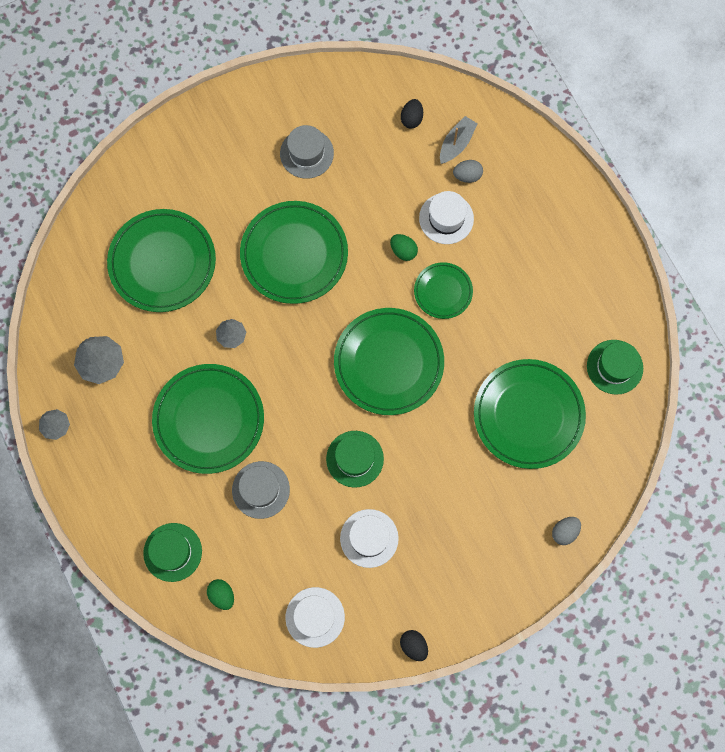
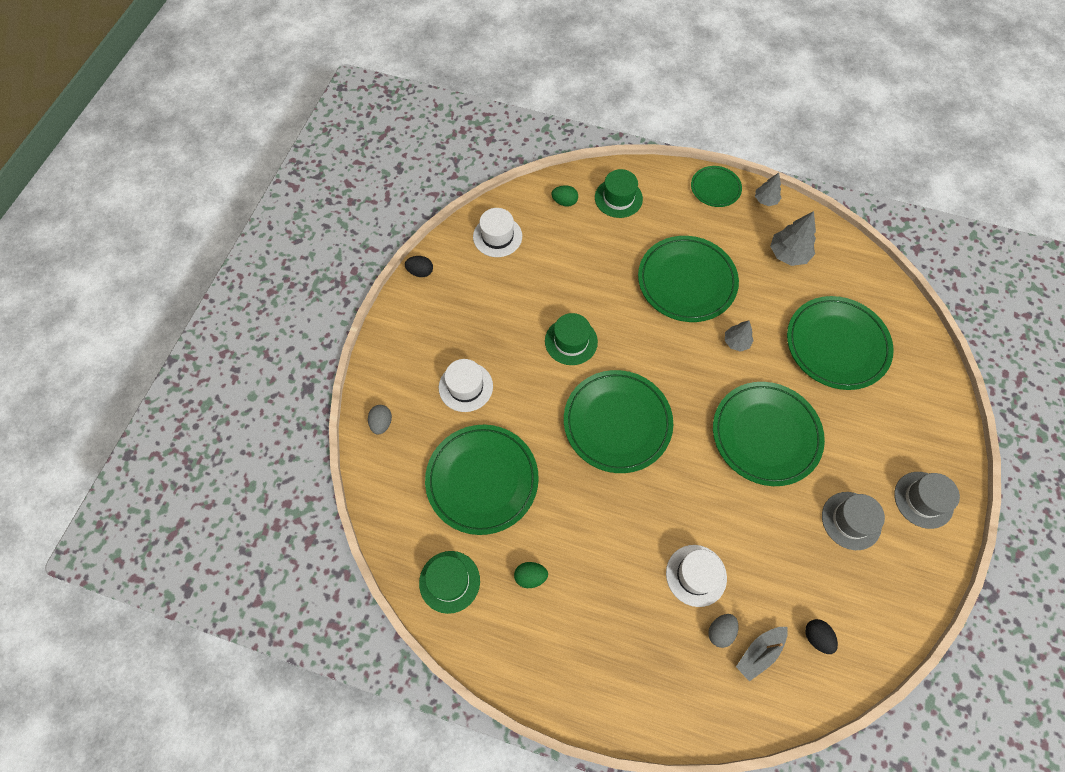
camera: 135 degrees right, 10 degrees down
(261, 490) = (608, 272): grey hat -> grey hat (923, 499)
(369, 538) = (511, 304): white hat -> white hat (465, 387)
(403, 251) = (697, 515): green egg -> green egg (530, 576)
(443, 291) = (635, 512): green plate -> green plate (715, 188)
(456, 143) = (759, 653): grey boat -> grey boat turned 60 degrees clockwise

